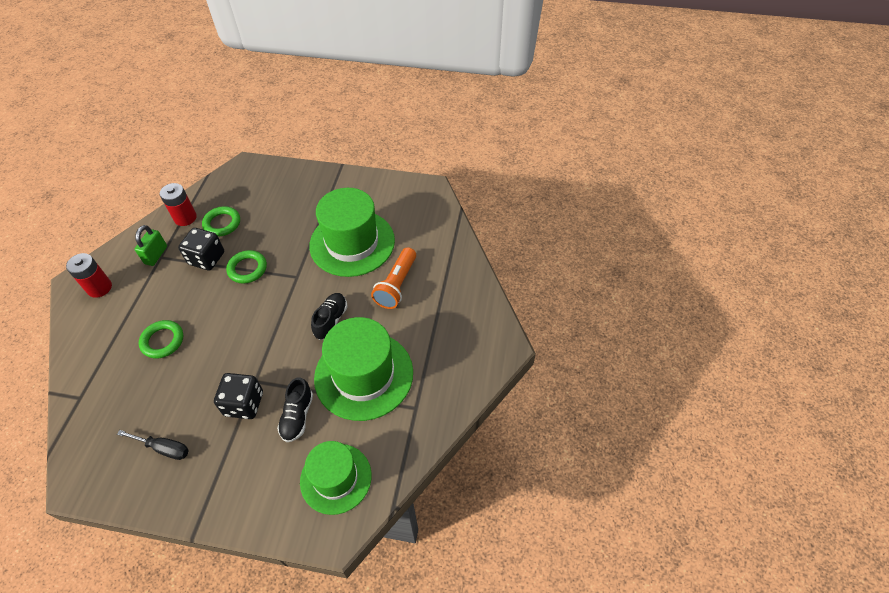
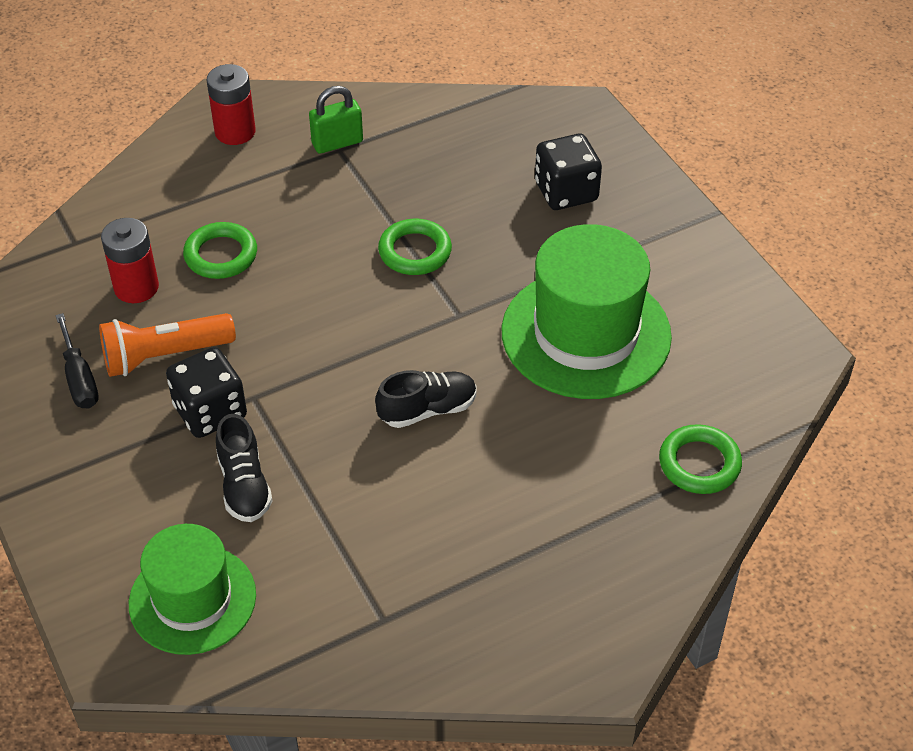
camera: 50 degrees right, 5 degrees down
(185, 218) = (425, 122): red battery -> red battery (136, 287)
(207, 258) = (386, 196): black dice -> black dice (566, 192)
(222, 223) = (458, 166): green ring -> green ring (699, 463)
(297, 416) = (244, 485): black shoe -> black shoe turned 75 degrees counterclockwise
(364, 375) = (377, 515): green hat -> none
(397, 285) = (569, 444): orange flashlight -> orange flashlight (164, 356)

